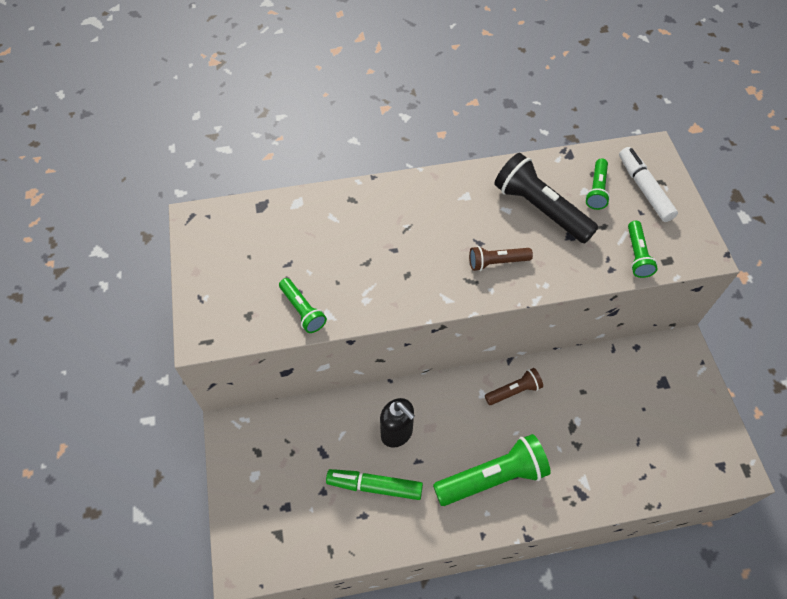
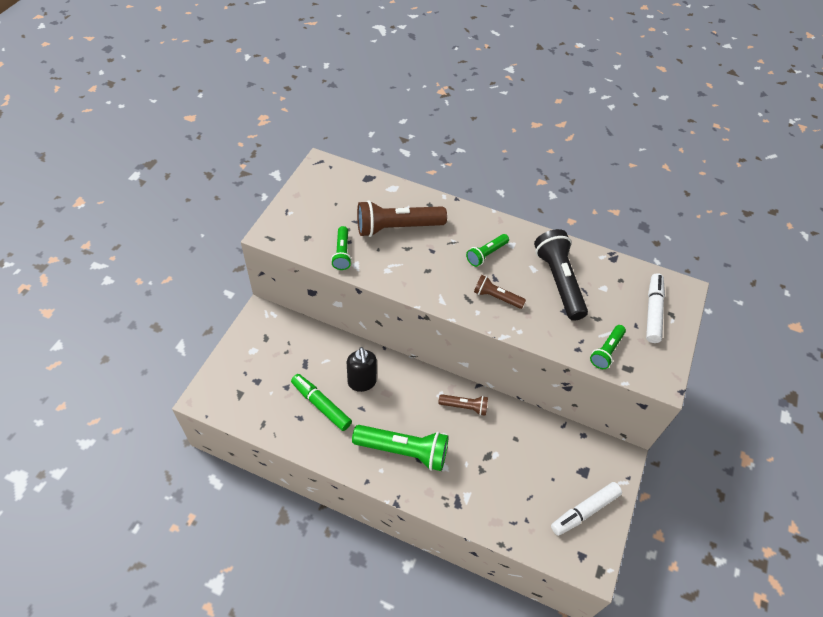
camera: 30 degrees right, 5 degrees down
(337, 245) = (397, 227): none -> brown flashlight
(596, 190) = (613, 292): green flashlight -> green flashlight (486, 254)
(692, 421) = (585, 511): none -> white marker

